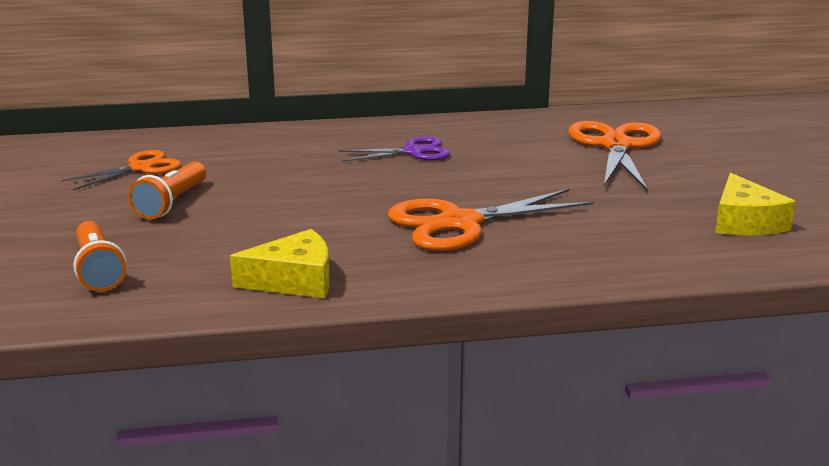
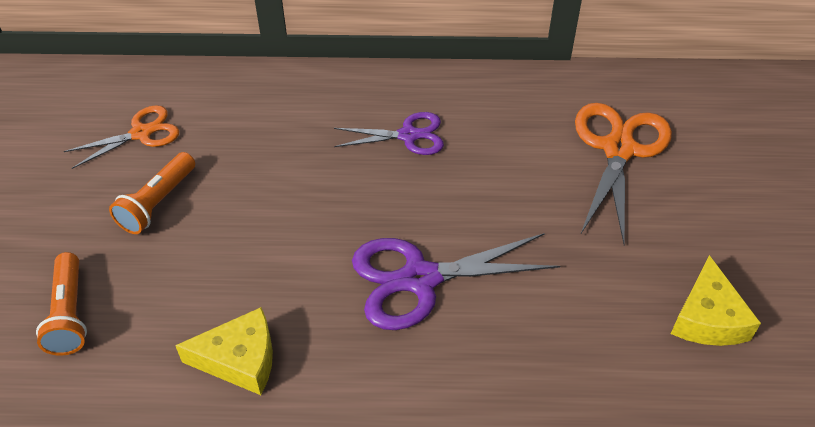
camera: 10 degrees right, 25 degrees up
(460, 223) = (420, 279): orange scissors -> purple scissors

